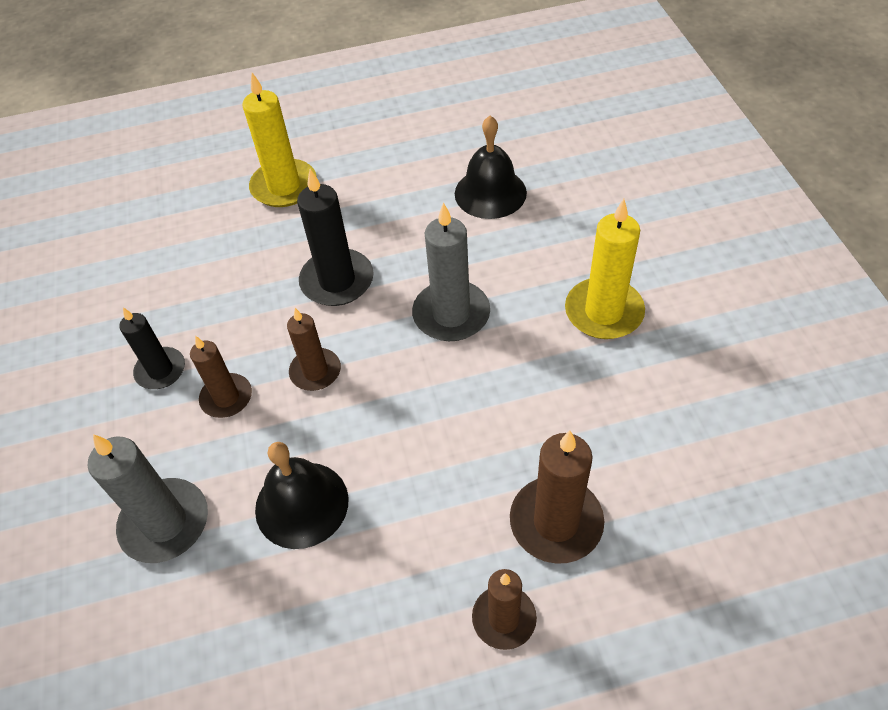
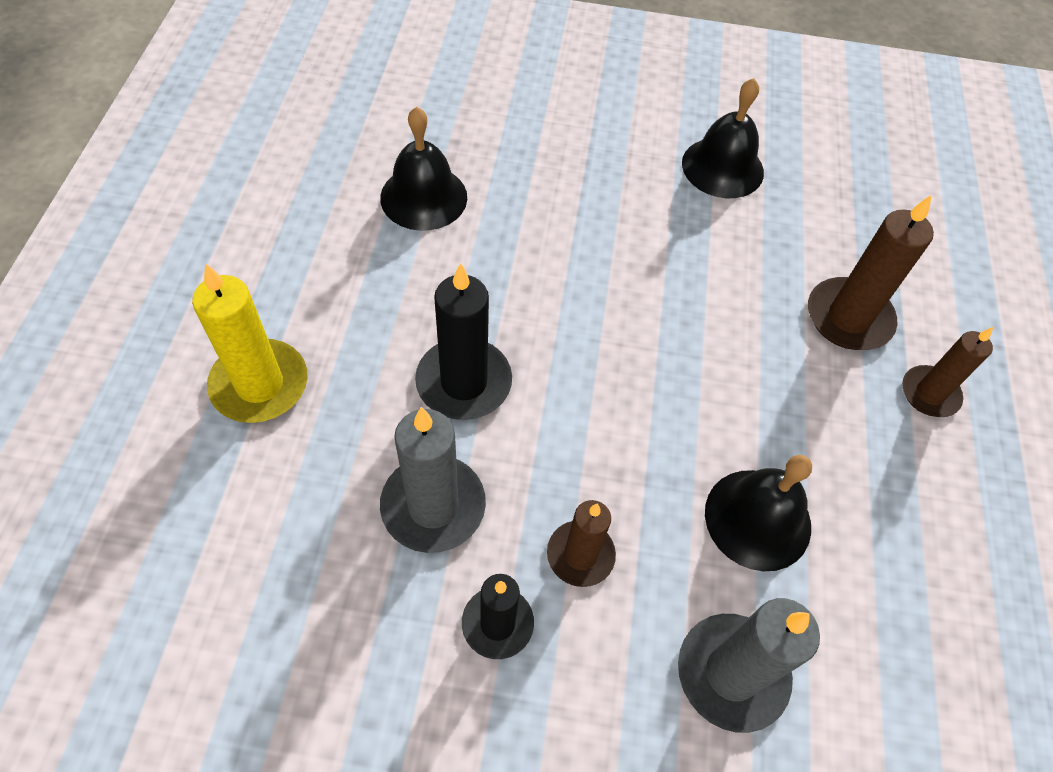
camera: 75 degrees left, 5 degrees up
(315, 371) = (588, 449): brown candle -> none
(451, 314) = (575, 298): grey candle -> grey candle (433, 506)
(603, 312) = (638, 184): yellow candle -> none
(675, 366) = (722, 167): none -> black bell

